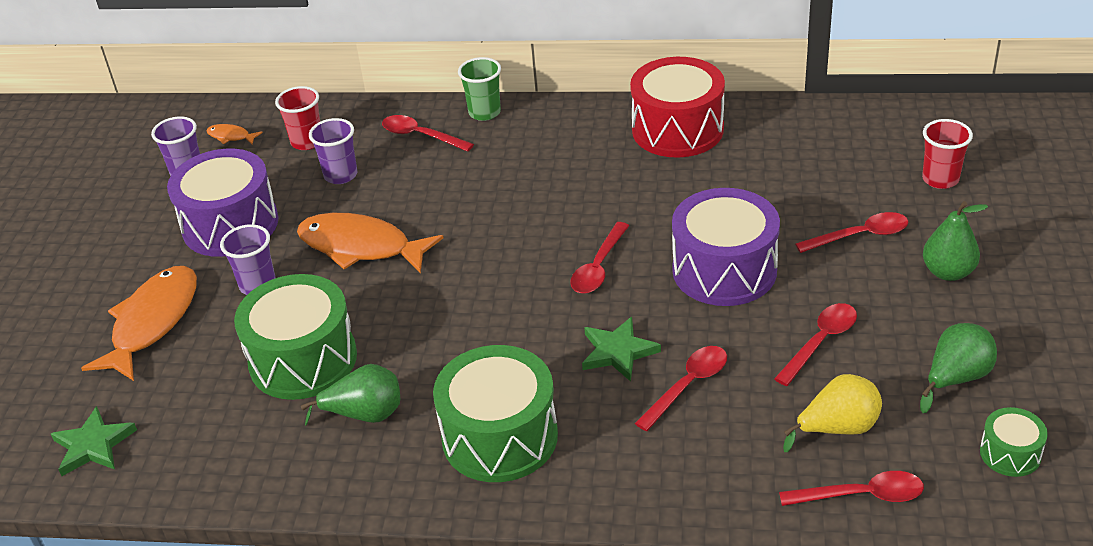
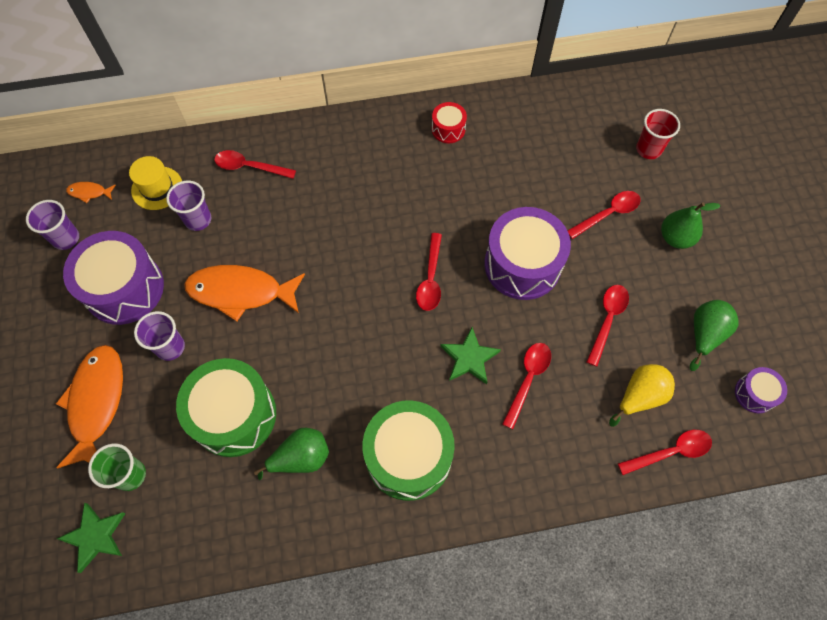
camera: 20 degrees left, 25 degrees up
(307, 142) = (157, 188): red cup -> yellow hat
(484, 112) = (293, 134): green cup -> green cup (130, 475)
(677, 129) = (448, 129): red drum -> red drum, size x0.48
(1010, 453) = (754, 394): green drum -> purple drum

